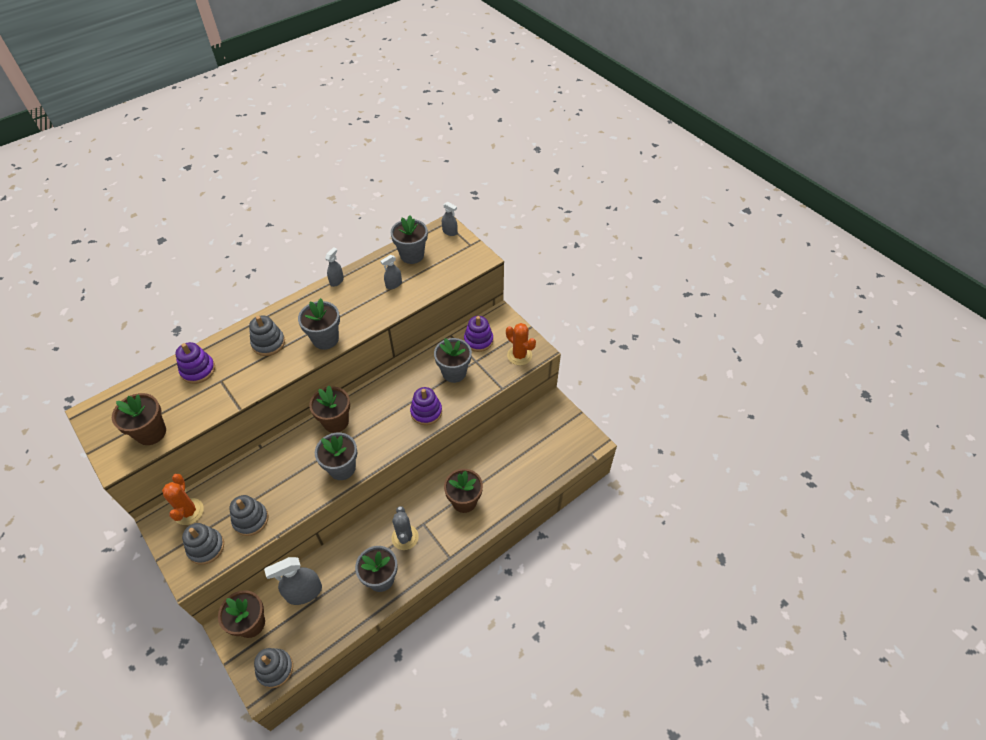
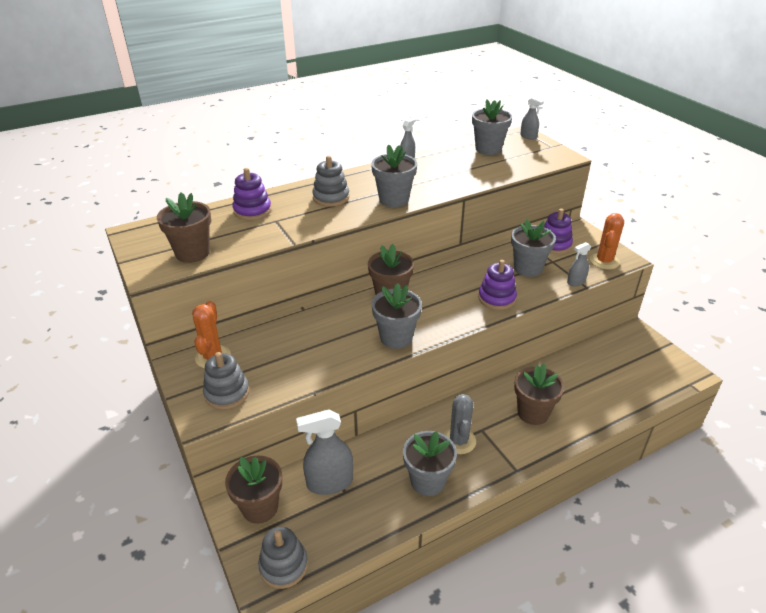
camera: 10 degrees right, 15 degrees down
(251, 519) = (283, 373): grey stacking toy -> none
(393, 284) = (469, 167): grey spray bottle -> grey spray bottle (576, 282)
(519, 355) = (604, 261): orange cactus -> orange cactus turned 60 degrees clockwise

